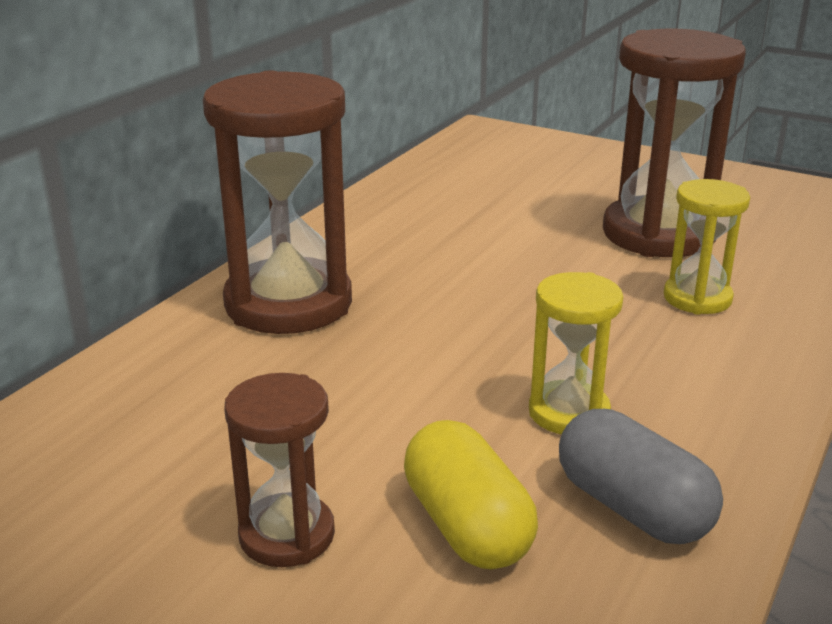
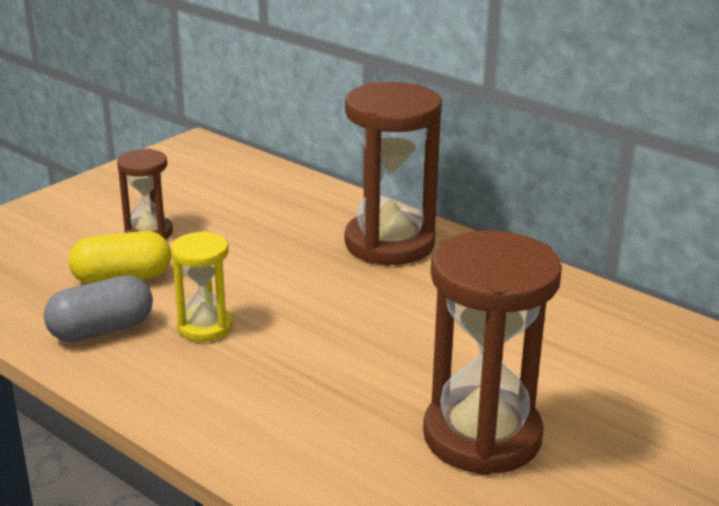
camera: 100 degrees right, 0 degrees up
(697, 298) = (340, 423): yellow hourglass -> none

